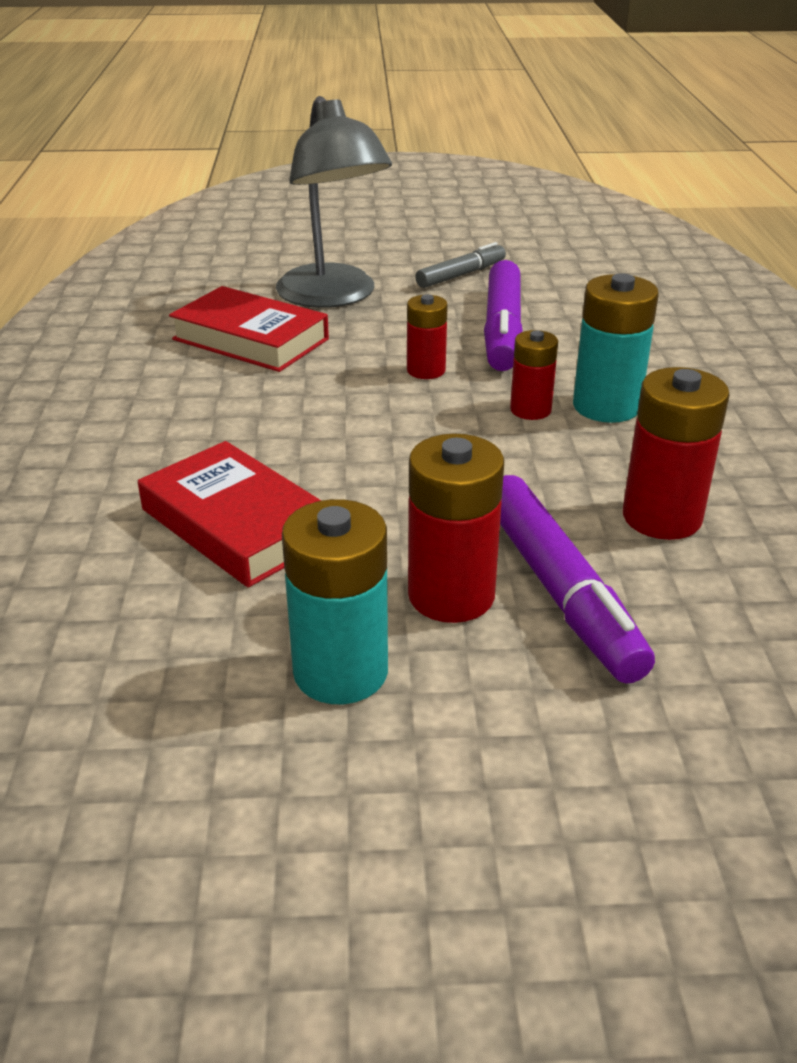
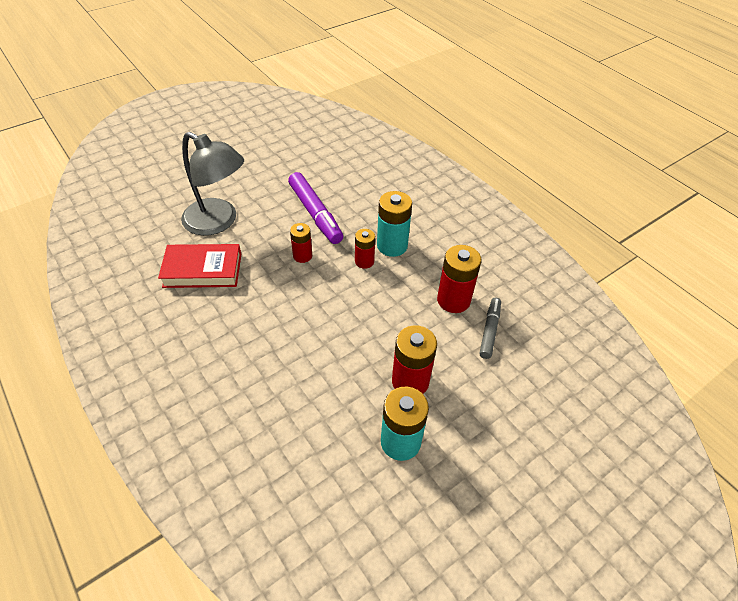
camera: 35 degrees left, 15 degrees up
(237, 524) = (298, 390): red book -> none
(461, 275) = (268, 181): grey marker -> grey marker (489, 331)
(560, 591) = (445, 357): purple marker -> none

